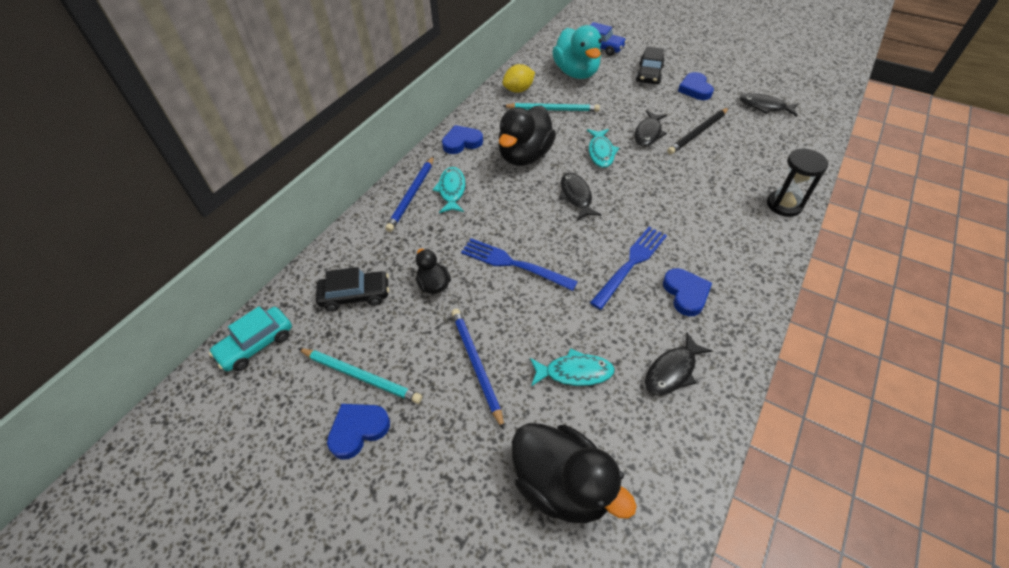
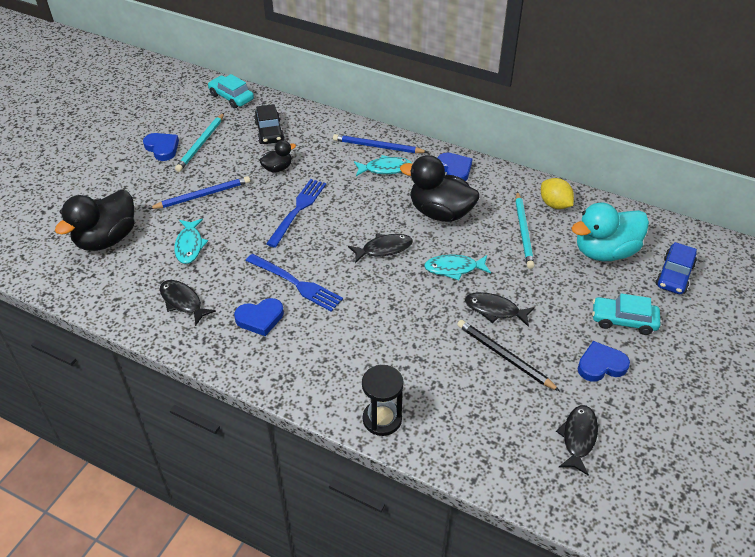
camera: 85 degrees right, 5 degrees down
(649, 74) = (623, 320): black car -> turquoise car

